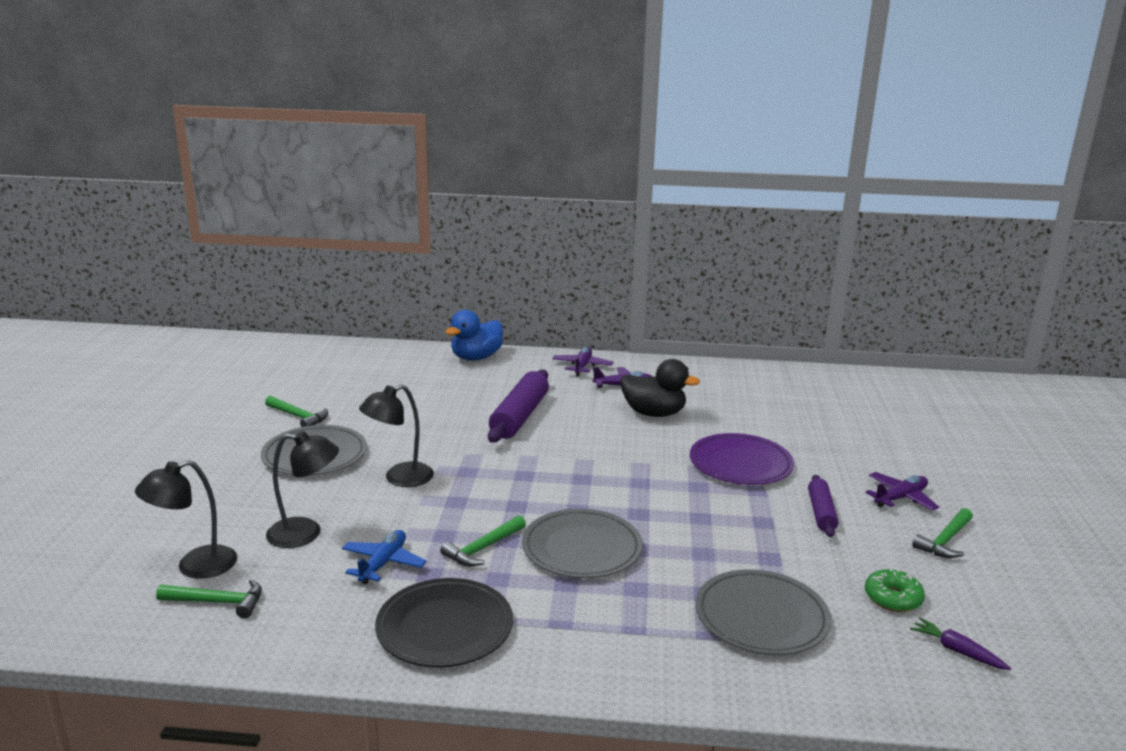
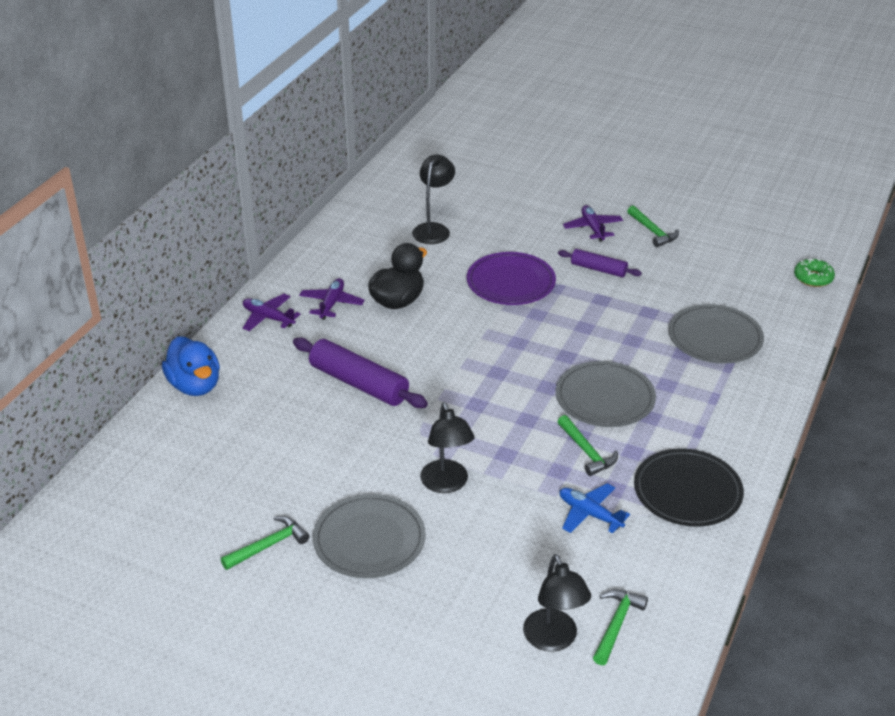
camera: 70 degrees left, 15 degrees up
(305, 533) = (523, 559): black lamp -> black lamp (433, 229)
(893, 598) = (710, 277): green donut -> green donut (813, 278)
(957, 651) = (767, 274): purple carrot -> none

